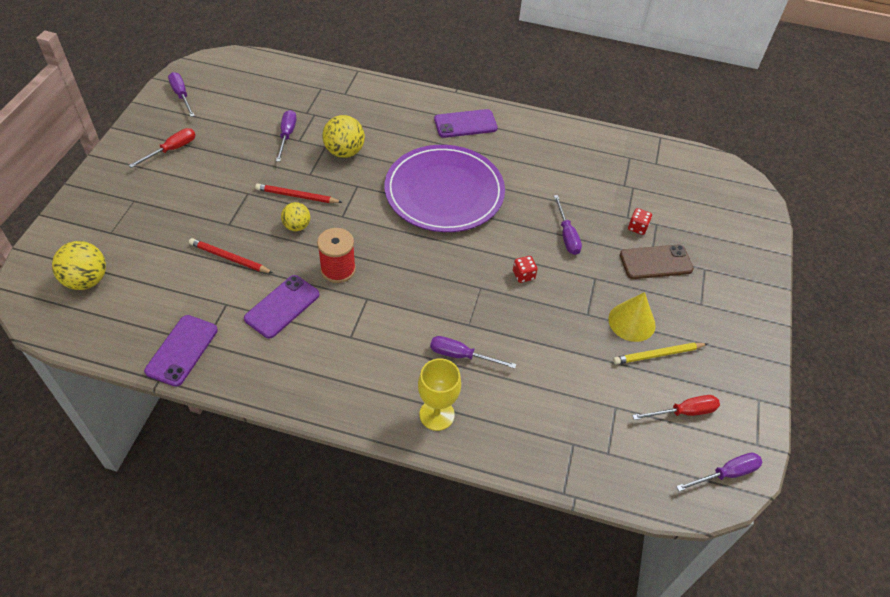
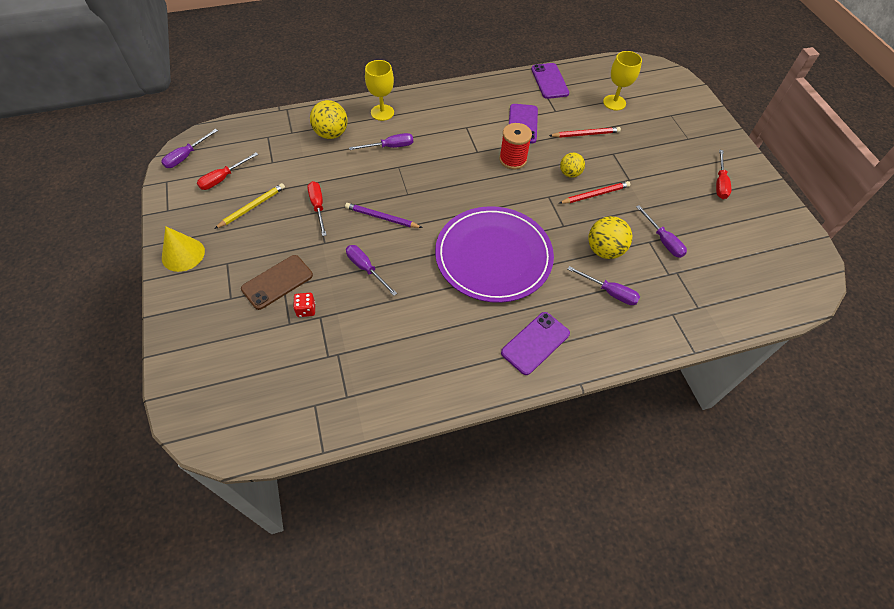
camera: 150 degrees right, 5 degrees up
(87, 280) = (643, 87): yellow ball -> yellow ball (331, 134)
(147, 279) = (614, 102): none -> yellow goblet
(181, 95) = (784, 231): purple screwdriver -> purple screwdriver (609, 292)
(523, 275) = (382, 217): red dice -> purple pencil
(584, 319) = (318, 207): none -> red screwdriver
(631, 322) = (281, 221): yellow cone -> yellow cone (183, 254)

